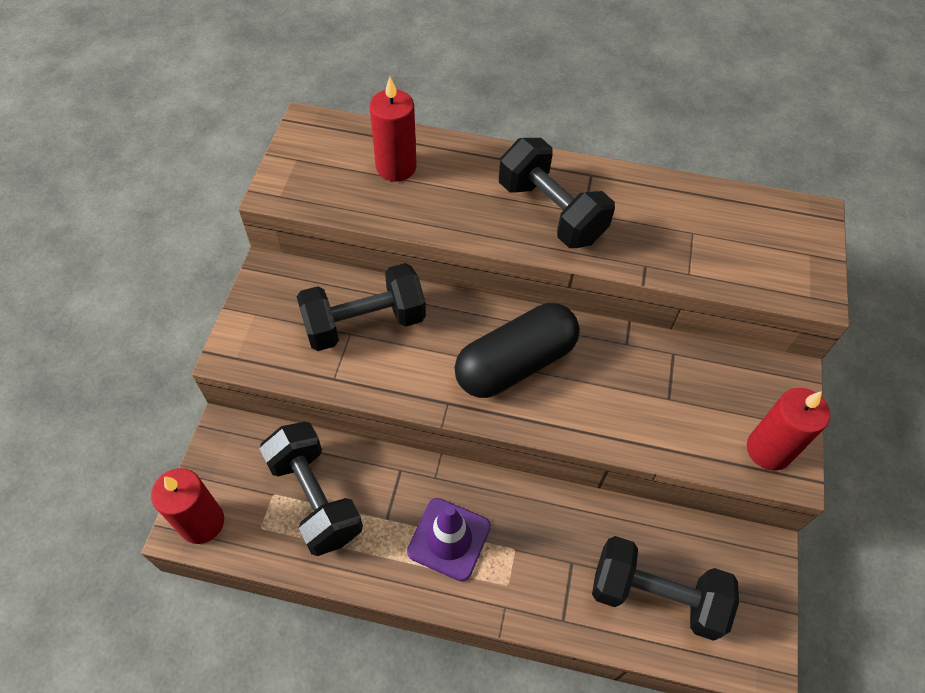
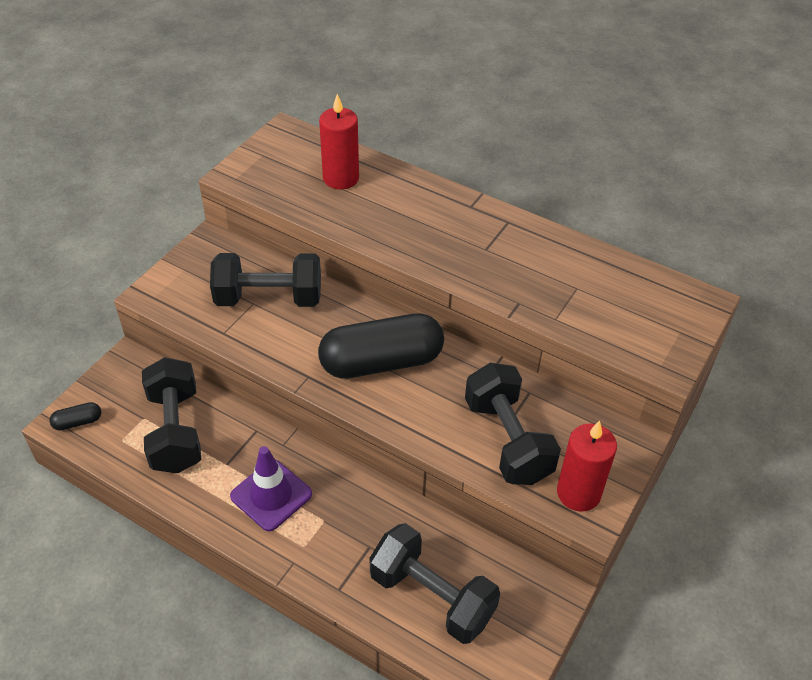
camera: 20 degrees right, 10 degrees down
(202, 522) = (78, 422): red candle -> black capsule
(551, 212) = (456, 242): black dumbbell -> black dumbbell (507, 440)

